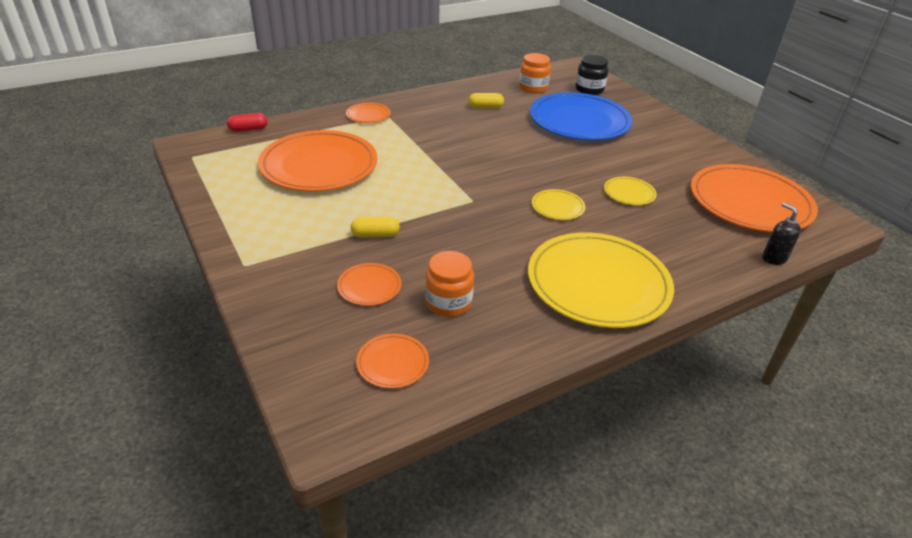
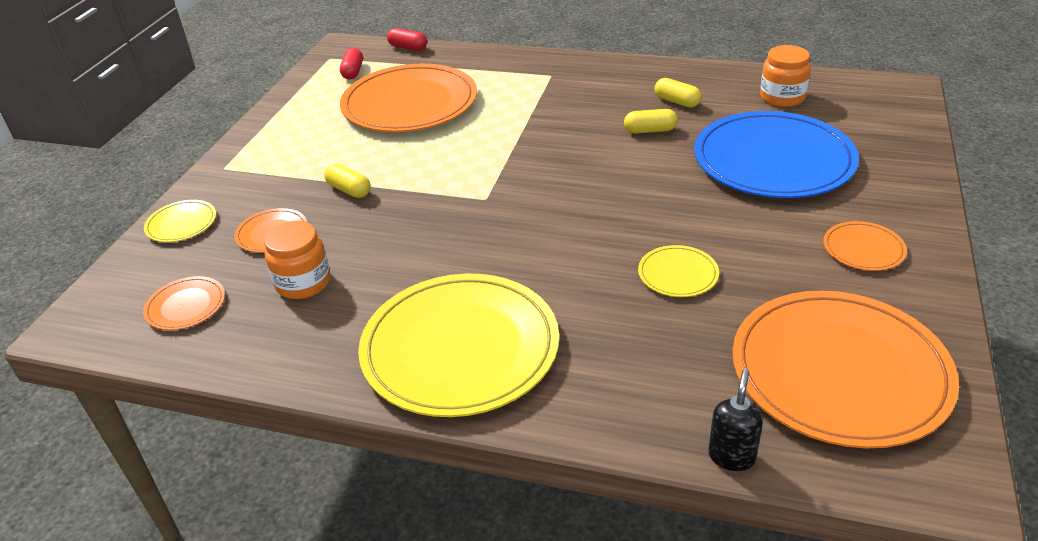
camera: 50 degrees right, 0 degrees up
(232, 159) = (353, 72): none -> red capsule
(368, 115) = (534, 68): orange plate -> orange plate (863, 249)
(497, 127) = (650, 130): none -> yellow capsule
(557, 207) = (562, 247): yellow plate -> yellow plate (181, 224)
(589, 89) = (864, 125): black jar -> none

